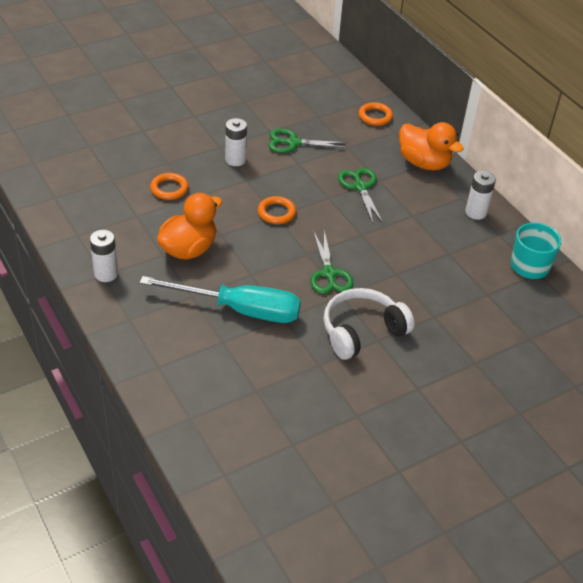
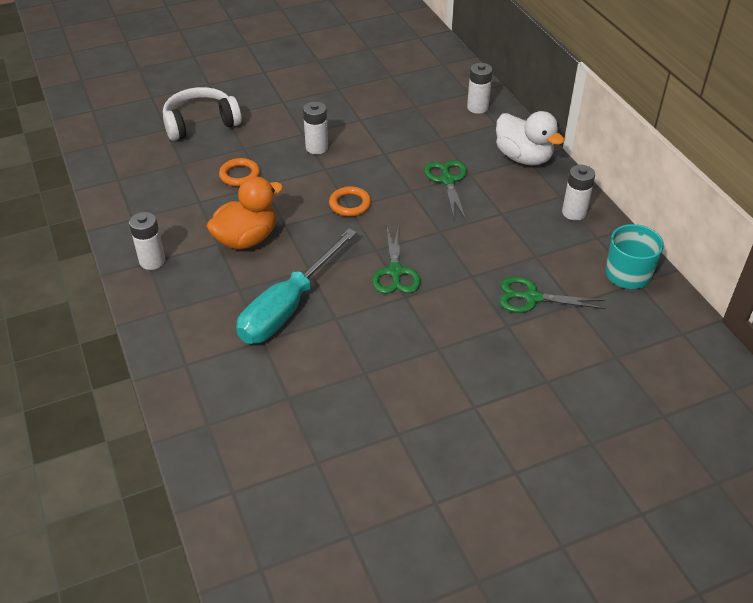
camera: 10 degrees right, 0 degrees up
(239, 310) = (288, 307): turquoise screwdriver -> turquoise screwdriver turned 105 degrees clockwise
(293, 143) = (382, 132): green scissors -> green scissors (532, 298)
(362, 331) = (421, 338): white headphones -> white headphones (200, 123)
(375, 116) = (477, 107): orange ring -> white battery
(424, 163) = (523, 157): orange duck -> white duck

